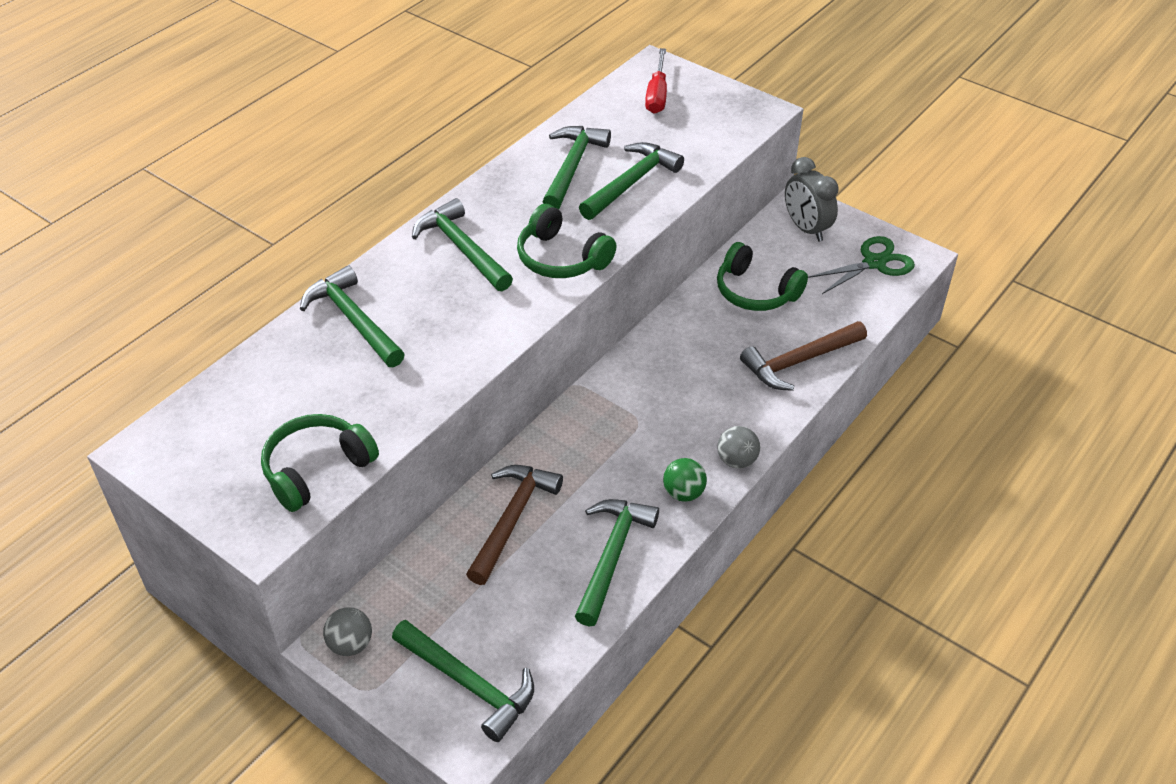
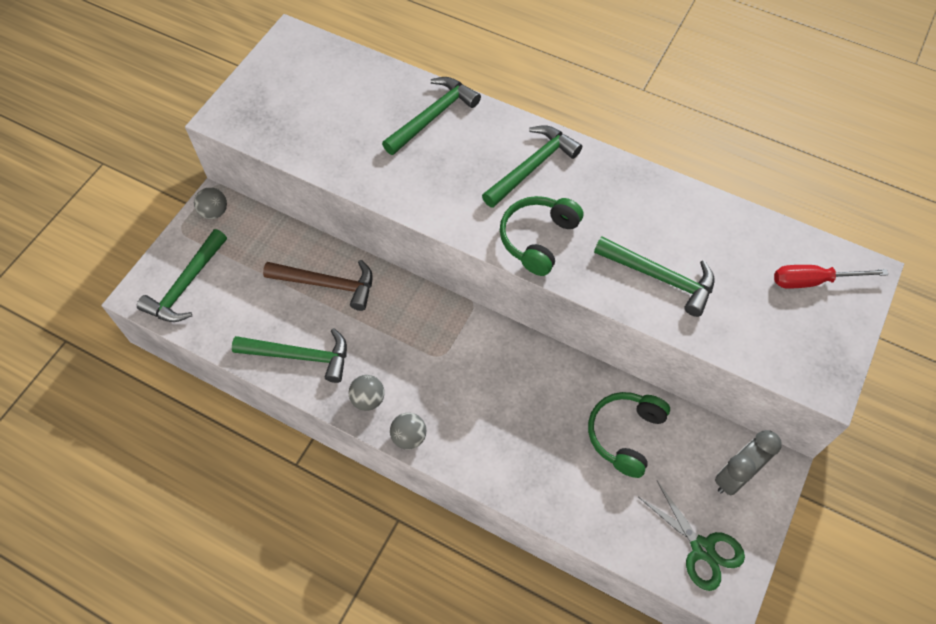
camera: 80 degrees right, 15 degrees up
(317, 470) = (281, 132): green headphones -> none
(572, 167) = (668, 226): green hammer -> none
(683, 493) = (368, 399): green ball -> grey ball
(799, 362) = (539, 481): brown hammer -> none

